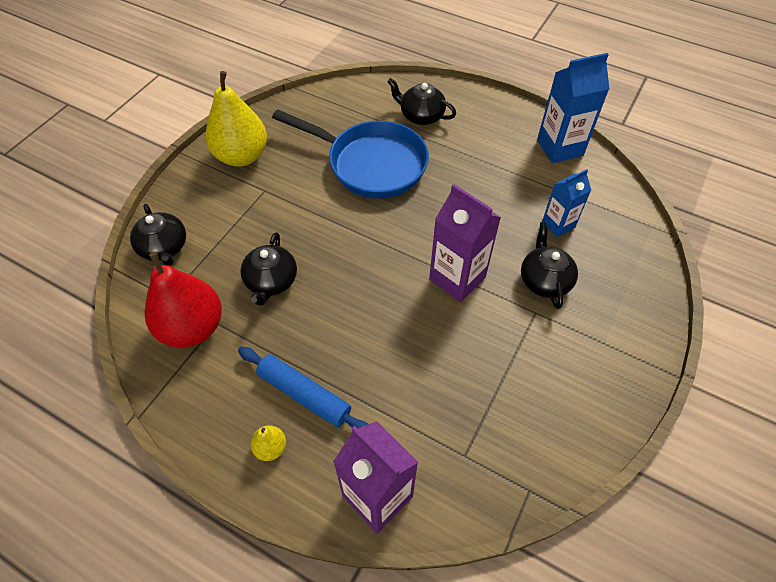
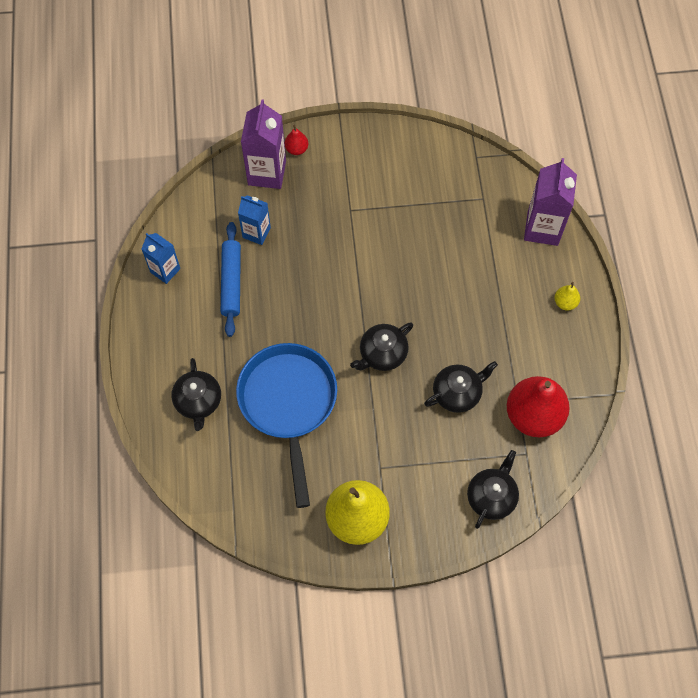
camera: 125 degrees left, 10 degrees up
(304, 394) = (518, 308): blue rolling pin -> blue rolling pin (231, 282)
(457, 278) = (358, 272): purple carton -> purple carton (267, 173)
(544, 280) = (318, 217): black teapot -> black teapot (382, 354)
(559, 148) = (165, 270): blue carton -> blue carton, size x0.62
(646, 308) = (296, 149): none -> red pear

